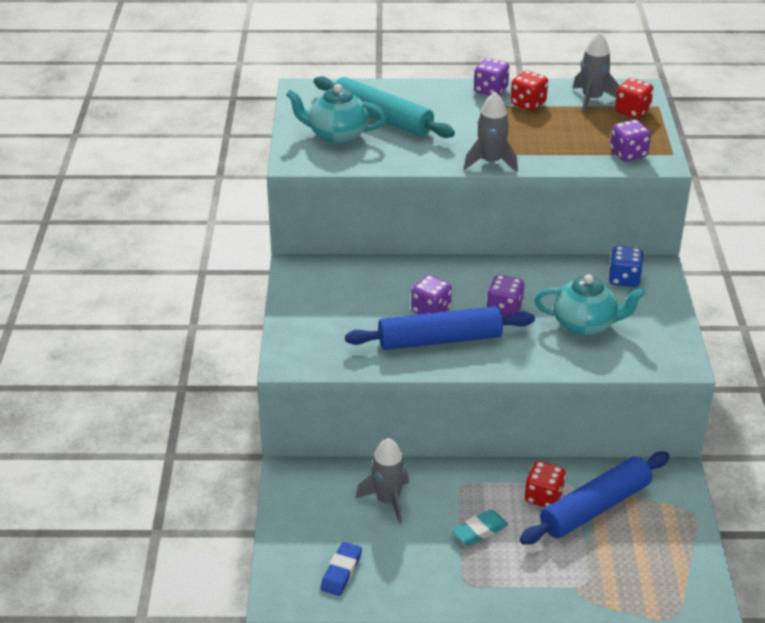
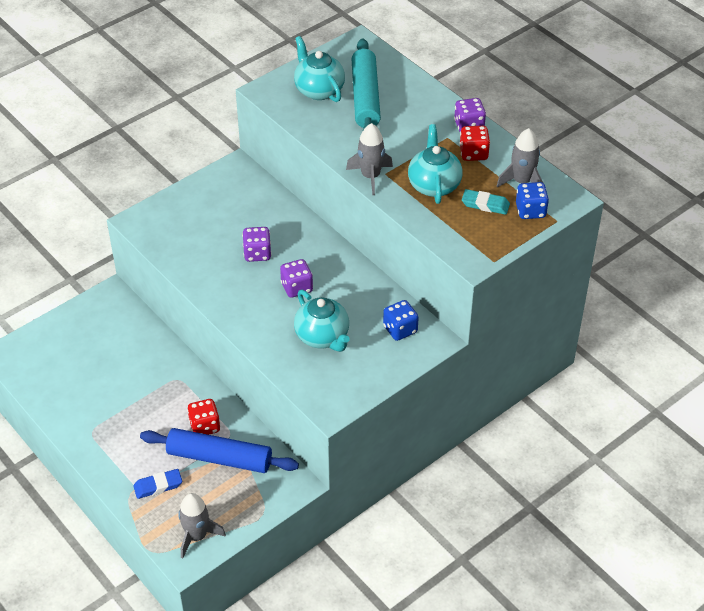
camera: 50 degrees right, 10 degrees up
(341, 572) = (49, 368): blue eraser -> blue eraser (158, 486)
(388, 500) = (130, 353): grey rocket -> grey rocket (197, 536)
(440, 340) = (230, 275): blue rolling pin -> none
(479, 531) = (143, 412): turquoise eraser -> turquoise eraser (485, 204)
(543, 138) = (434, 185): none -> turquoise teapot
(628, 154) = (464, 238): purple dice -> none
(632, 111) = (530, 211): red dice -> blue dice

